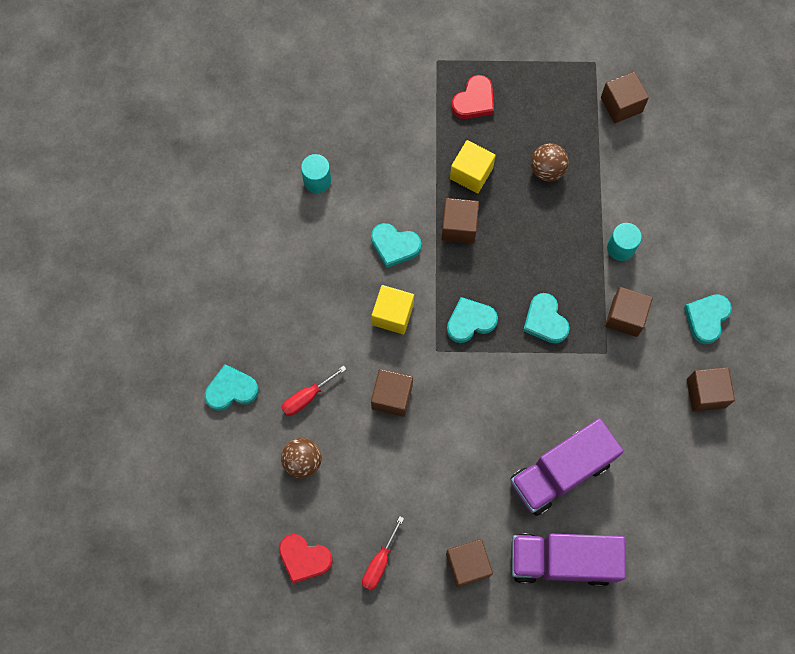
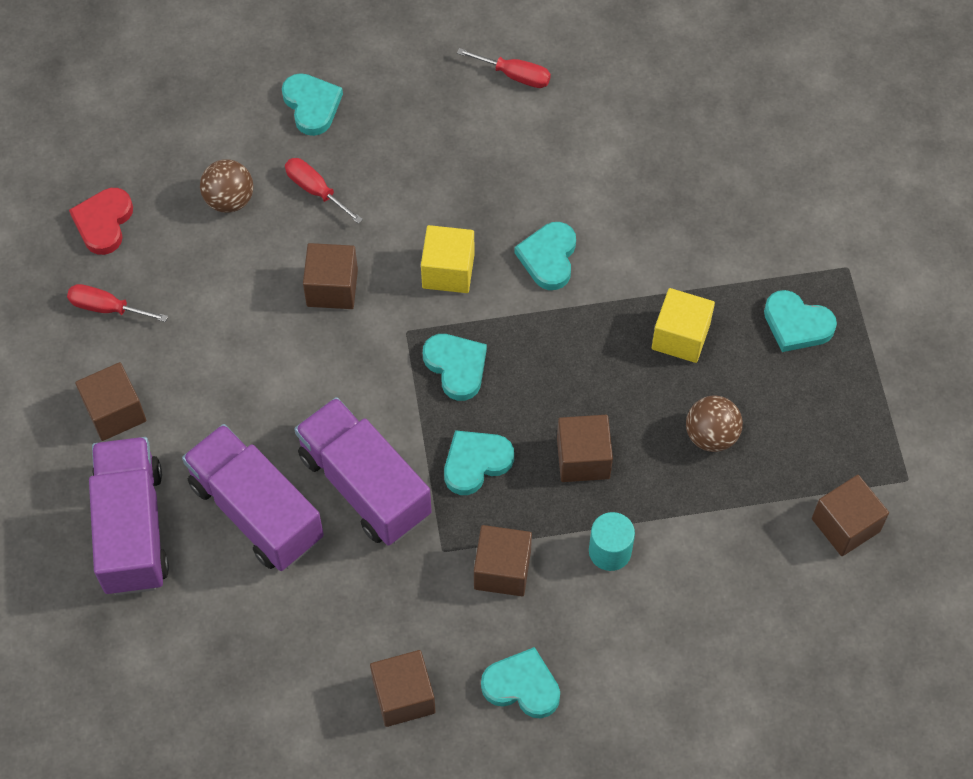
camera: 80 degrees right, 10 degrees down
(237, 241) = (515, 75): none -> red screwdriver
(317, 180) = (623, 151): turquoise cylinder -> none
(459, 227) = (595, 332): brown cube -> brown cube (583, 458)
(474, 100) = (797, 324): red heart -> turquoise heart
(551, 396) = (365, 485): none -> purple truck

